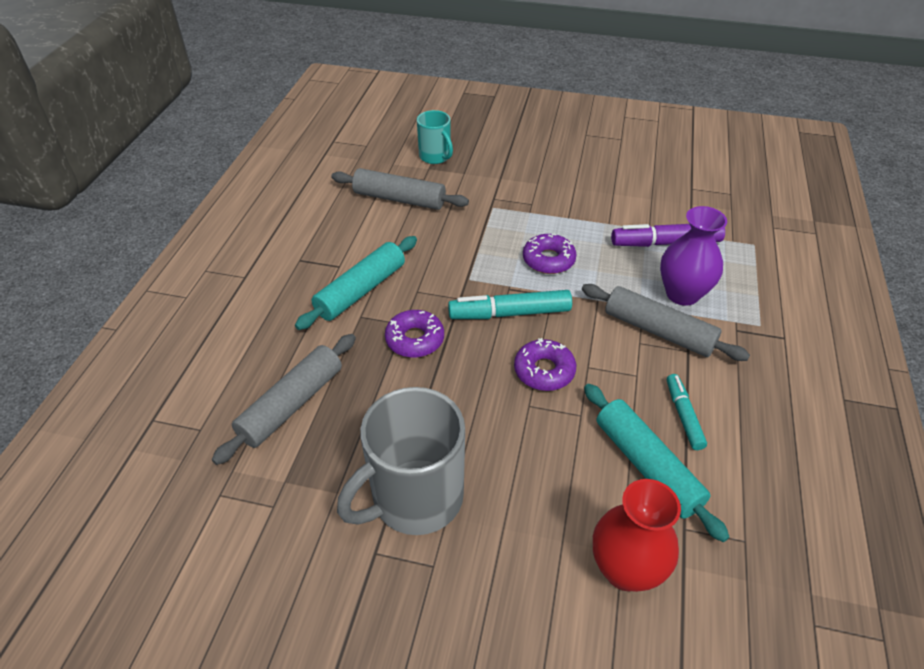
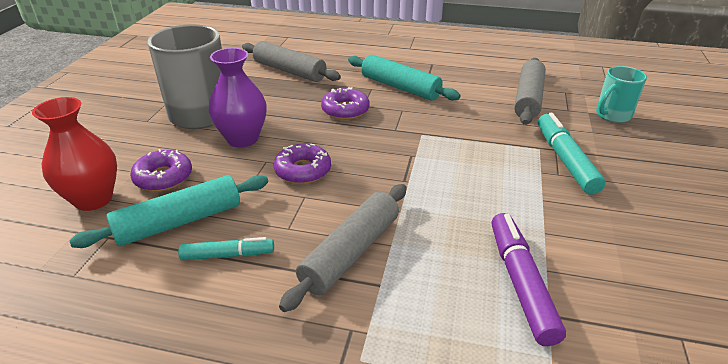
camera: 90 degrees right, 10 degrees down
(509, 313) = (376, 154): turquoise marker -> turquoise marker (565, 160)
(548, 260) = (459, 181): purple donut -> purple donut (163, 177)
(682, 294) = (417, 284): purple vase -> purple vase (243, 139)

